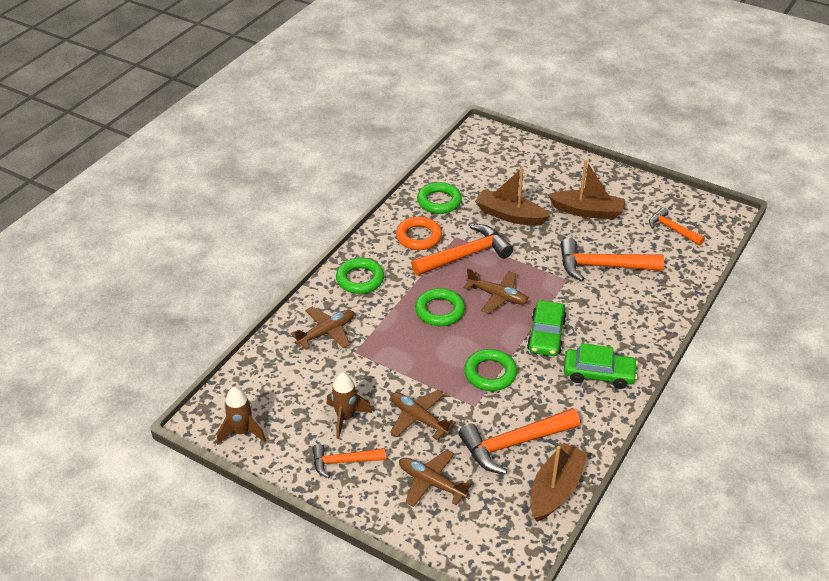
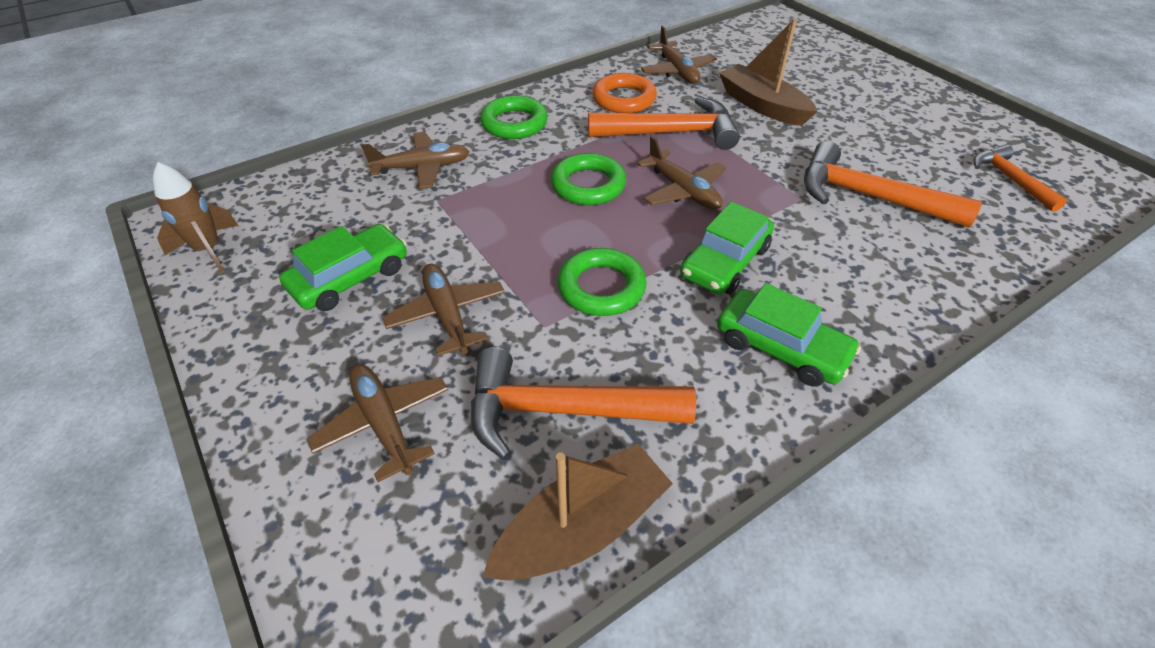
camera: 25 degrees right, 5 degrees up
(343, 462) = (290, 338): orange hammer -> none
(345, 417) = (350, 278): brown rocket -> green car
(439, 201) = (677, 71): green ring -> brown plane
(587, 211) = (879, 126): brown boat -> none

